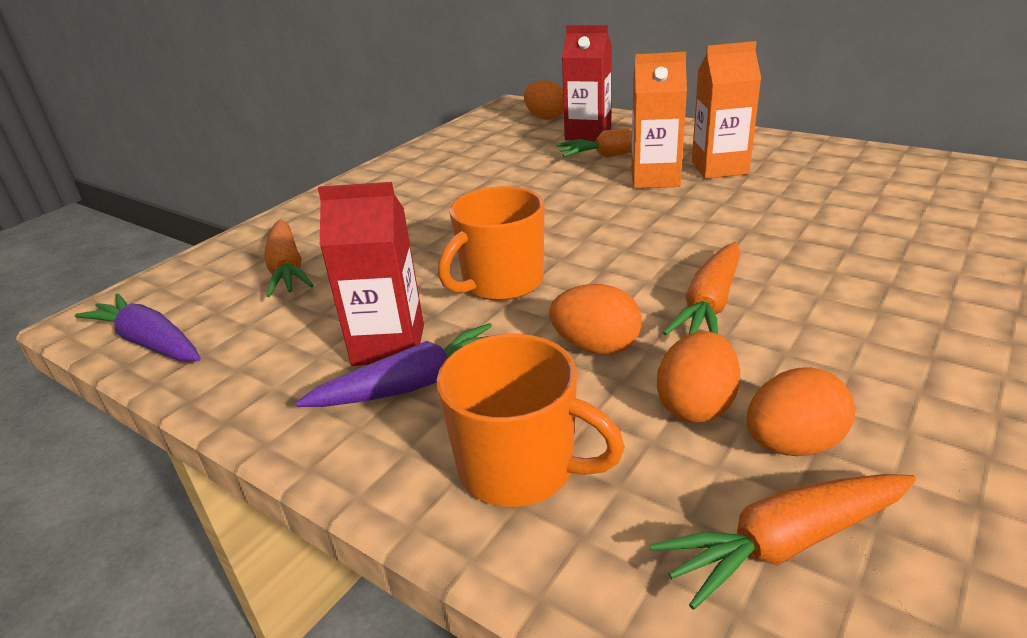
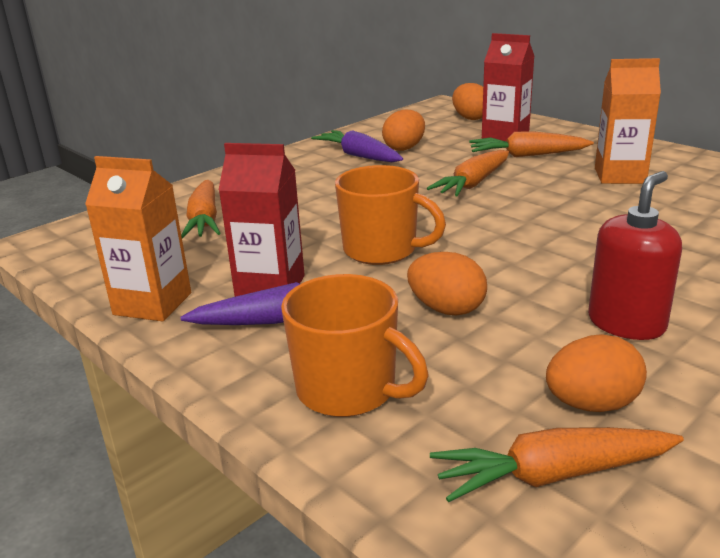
camera: 10 degrees right, 5 degrees down
(150, 342) = (81, 263): purple carrot -> purple carrot (359, 156)
(501, 282) = (382, 250): orange mug -> orange mug turned 120 degrees counterclockwise
(655, 178) = (554, 179): orange carton -> orange carton (152, 304)
(696, 405) = (517, 364): orange egg -> orange egg (404, 148)
(709, 304) = (562, 288): orange carrot -> orange carrot (473, 183)
(790, 338) = (626, 323): none -> red soap dispenser

